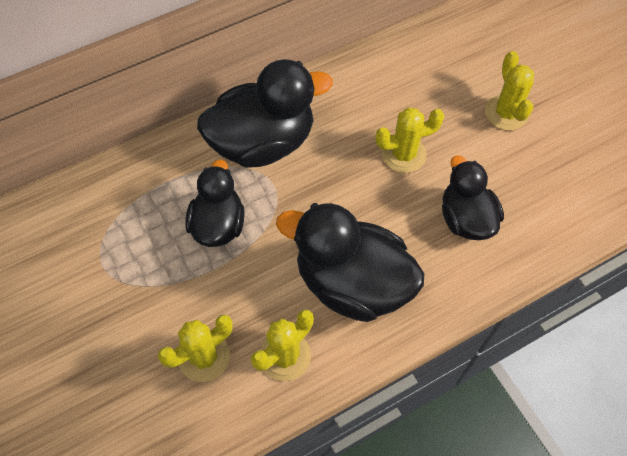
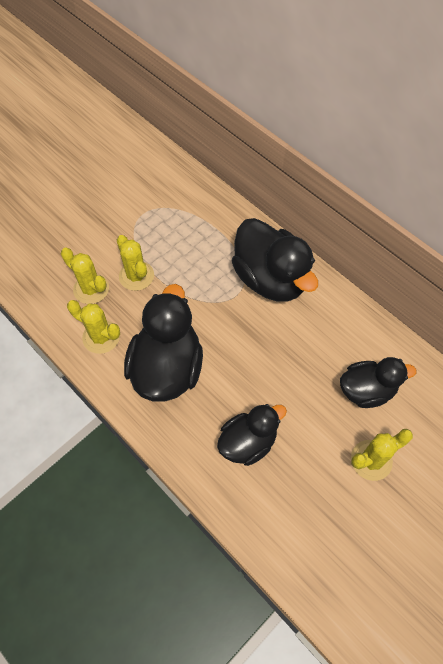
camera: 75 degrees right, 0 degrees up
(218, 224) = (192, 269): black duck -> black duck (366, 390)
(403, 154) = (295, 381): yellow cactus -> yellow cactus (136, 276)

